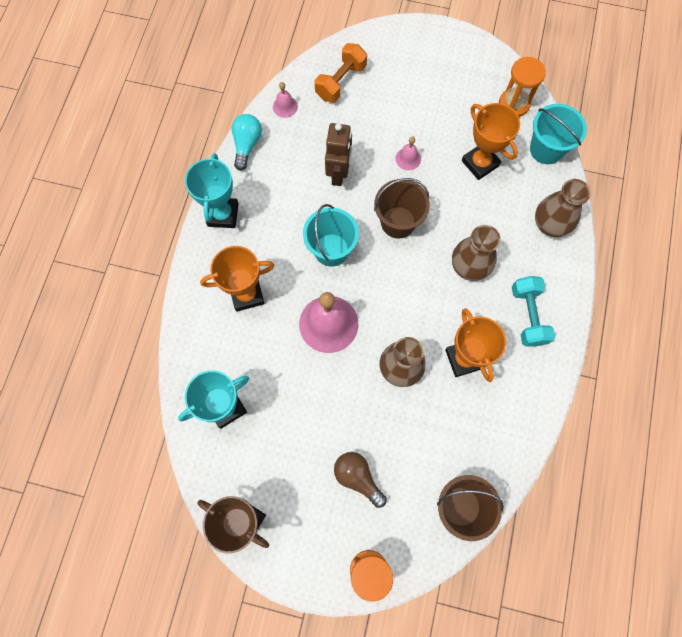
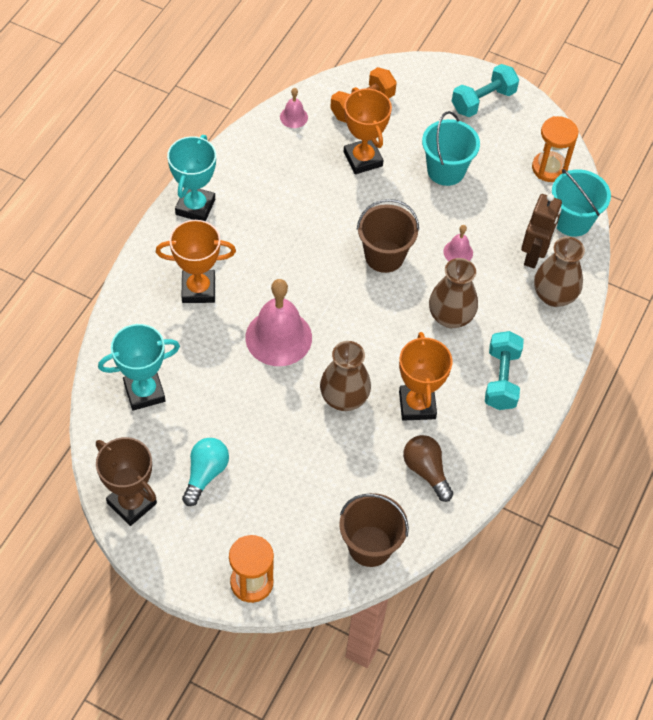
camera: 10 degrees right, 15 degrees down
(247, 145) = (241, 145): turquoise light bulb -> turquoise light bulb (205, 474)
(331, 250) = (303, 267): turquoise bucket -> turquoise bucket (446, 170)
(339, 173) = (333, 194): brown robot -> brown robot (534, 255)
(357, 477) = (266, 492): brown light bulb -> brown light bulb (426, 471)
(408, 158) = (414, 196): pink bell -> pink bell (458, 252)
(441, 53) = (483, 101): none -> turquoise dumbbell
(480, 163) = (493, 218): orange trophy -> orange trophy (363, 159)

